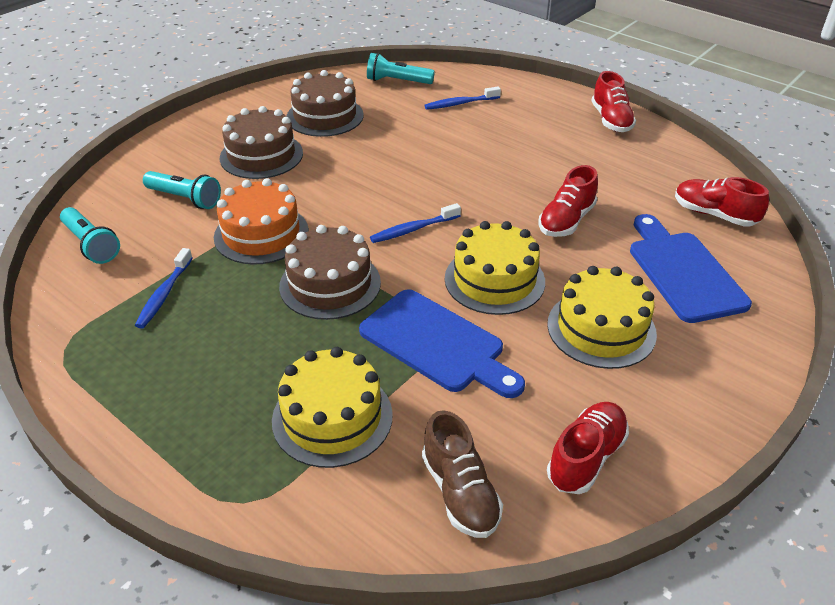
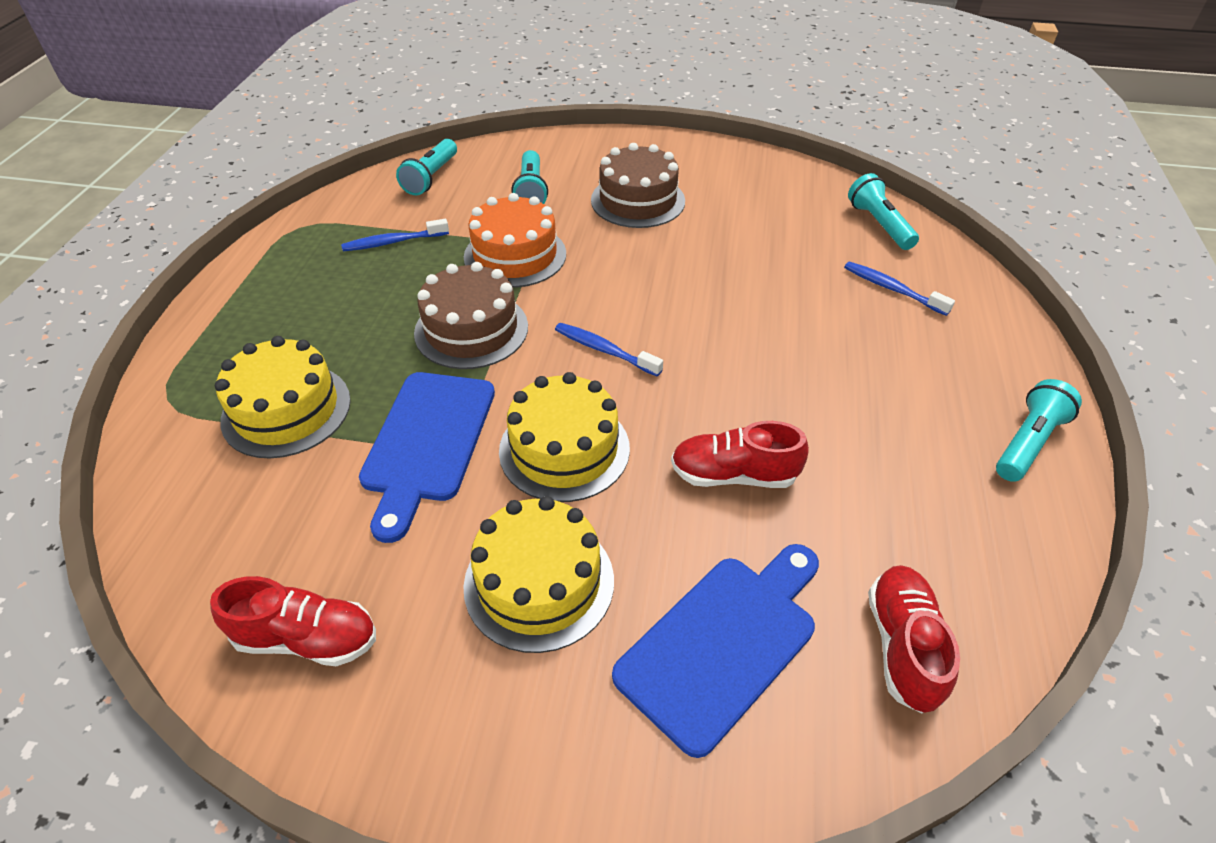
camera: 60 degrees right, 5 degrees up
(325, 116) = (748, 207): brown cake -> none
(460, 492) = (220, 542): brown shoe -> none
(611, 120) = (1028, 442): red shoe -> turquoise flashlight

